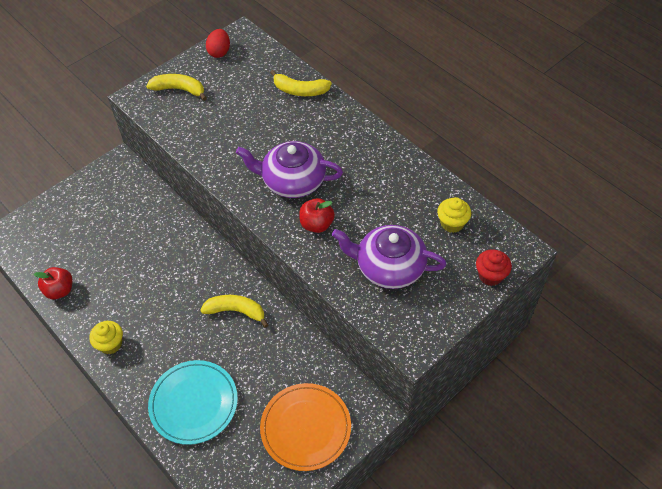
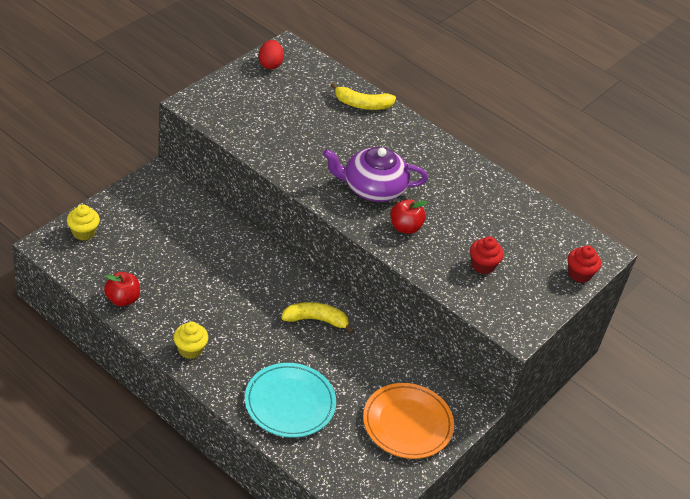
camera: 15 degrees left, 10 degrees down
(179, 90) = (236, 99): yellow banana -> none
(389, 267) = (482, 265): purple teapot -> red cupcake
(452, 223) = (536, 229): yellow cupcake -> yellow cupcake (83, 232)

